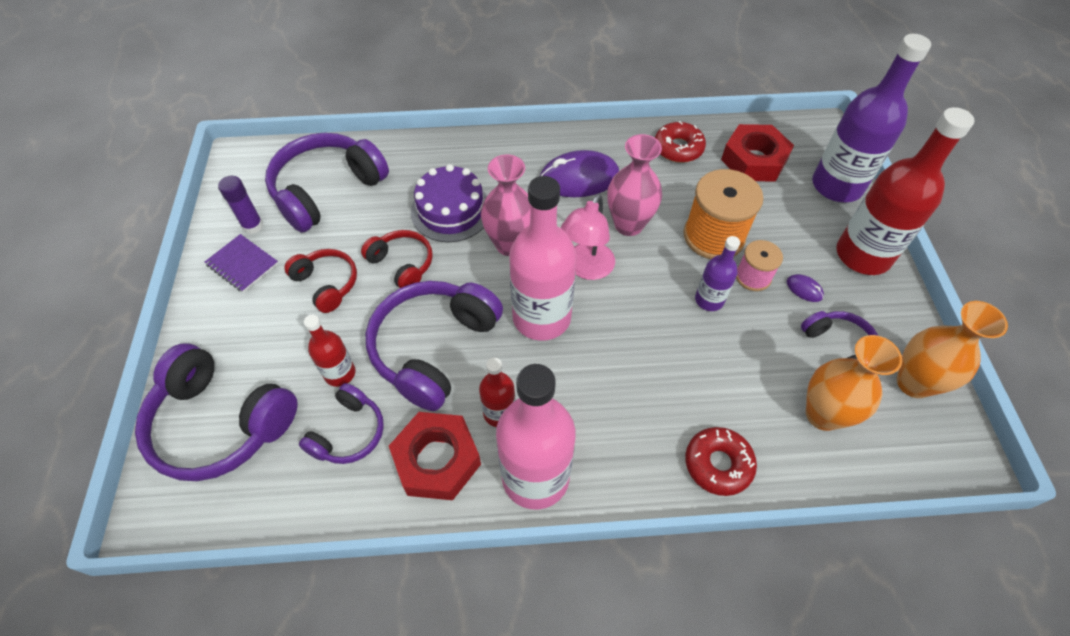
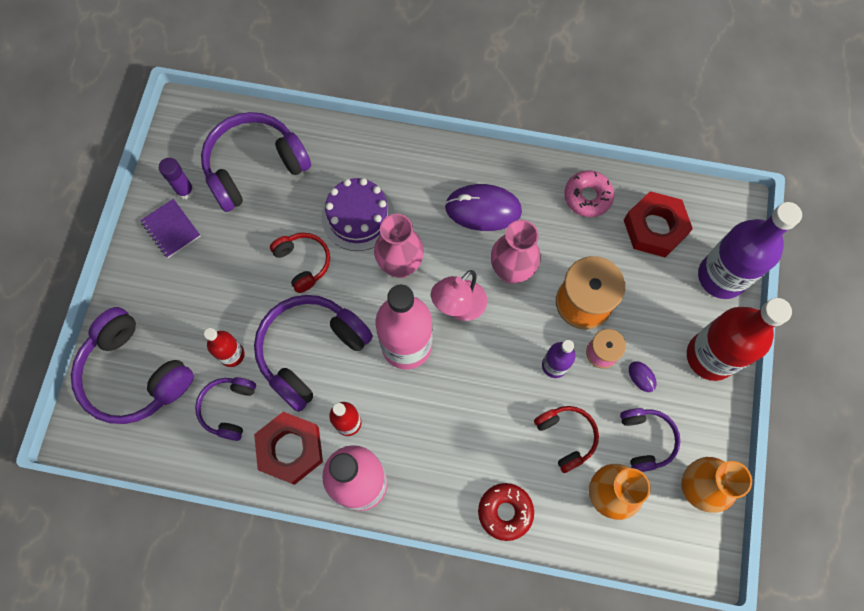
camera: 15 degrees right, 15 degrees up
(327, 284) = (237, 267): red headphones -> red headphones (566, 437)
(348, 433) = (229, 408): purple headphones -> purple headphones turned 150 degrees clockwise
(678, 148) = (587, 197): red donut -> pink donut

